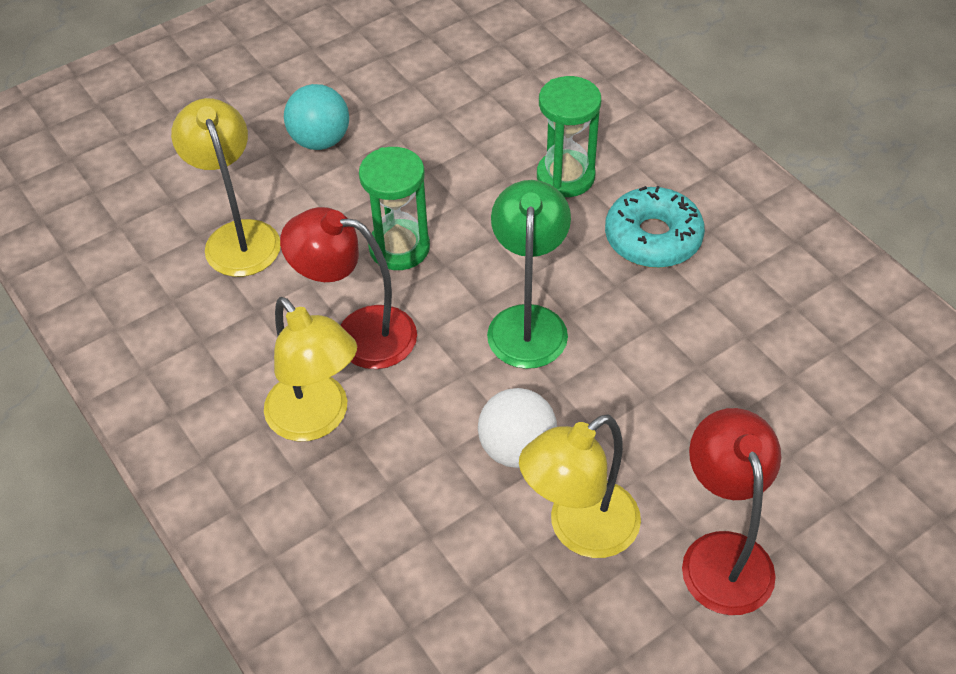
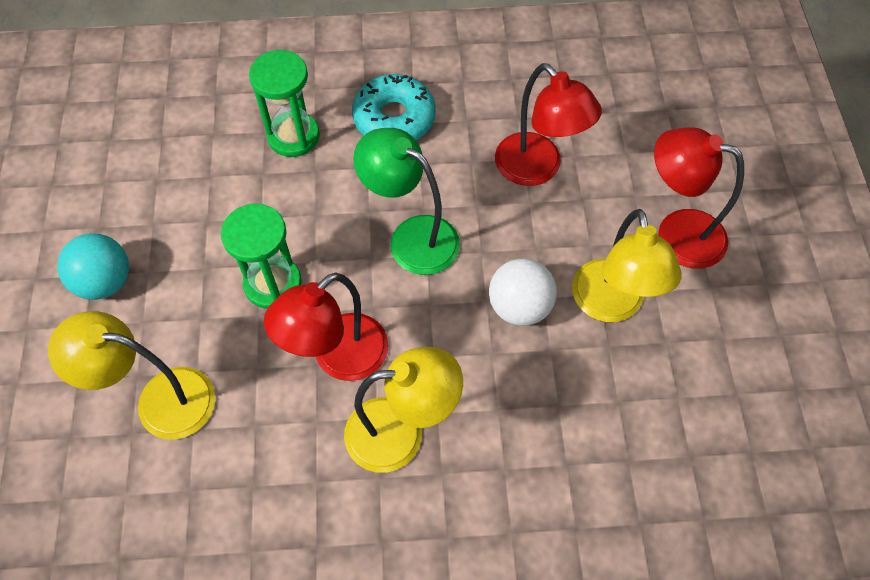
camera: 60 degrees left, 10 degrees up
(695, 385) = (537, 169): none -> red lamp

